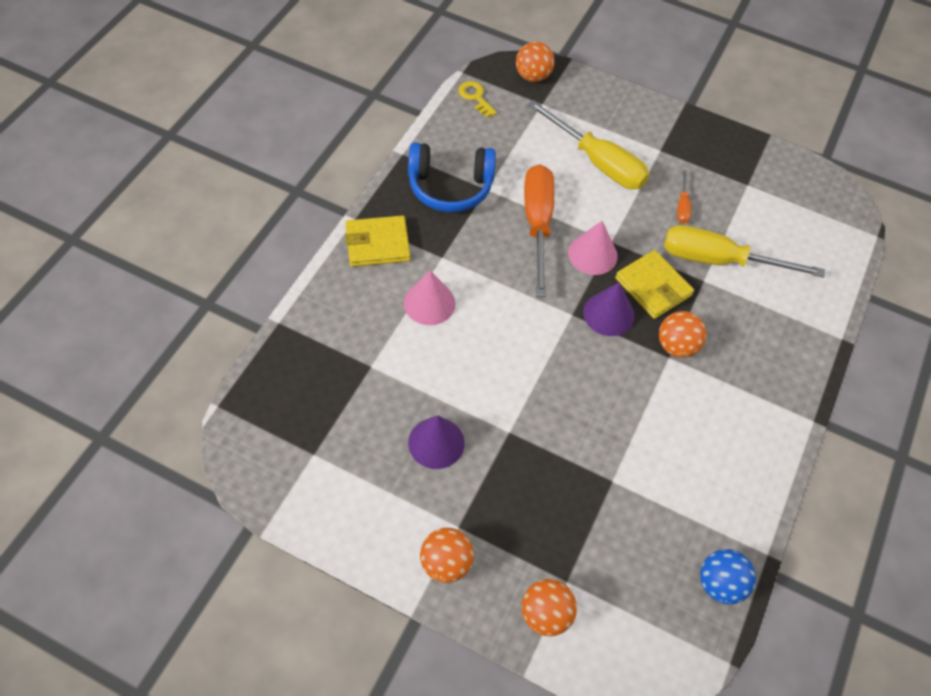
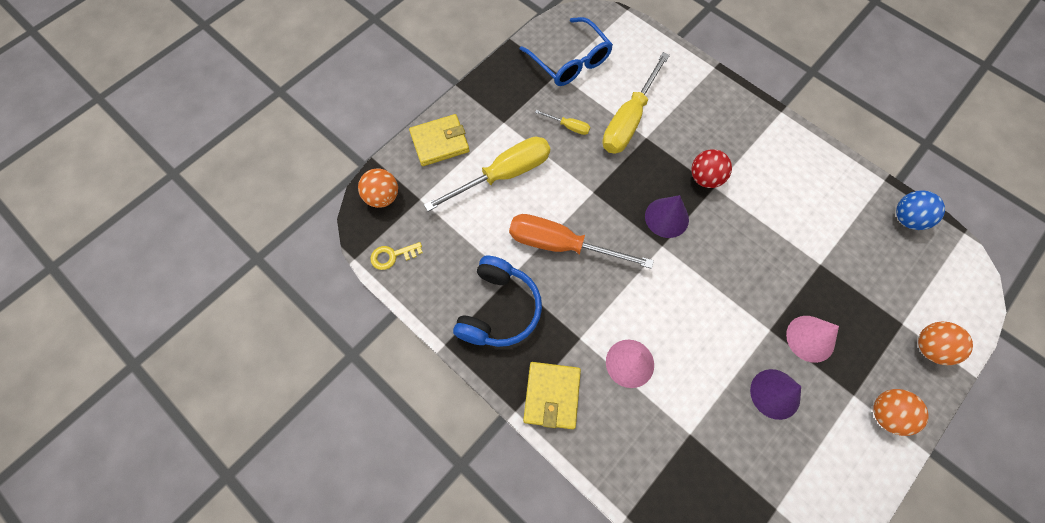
camera: 70 degrees left, 10 degrees up
(592, 254) = (603, 210): pink cone -> pink cone (810, 338)
(653, 287) = (646, 176): yellow wallet -> yellow wallet (440, 142)
(676, 346) = (705, 178): orange ball -> red ball
(682, 206) = (568, 126): orange screwdriver -> yellow screwdriver
(770, 193) = (570, 61): none -> blue glasses

